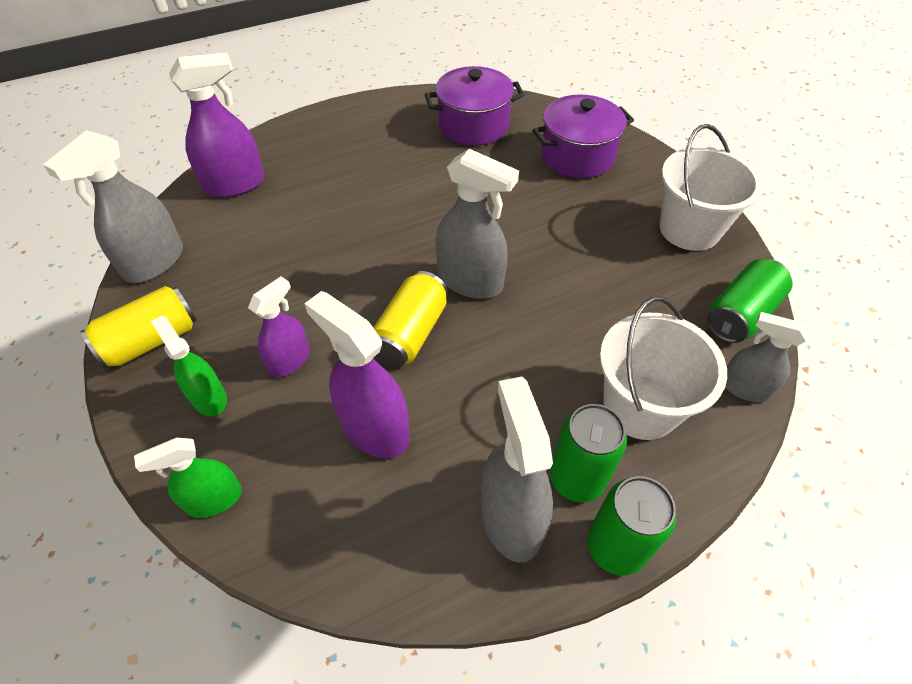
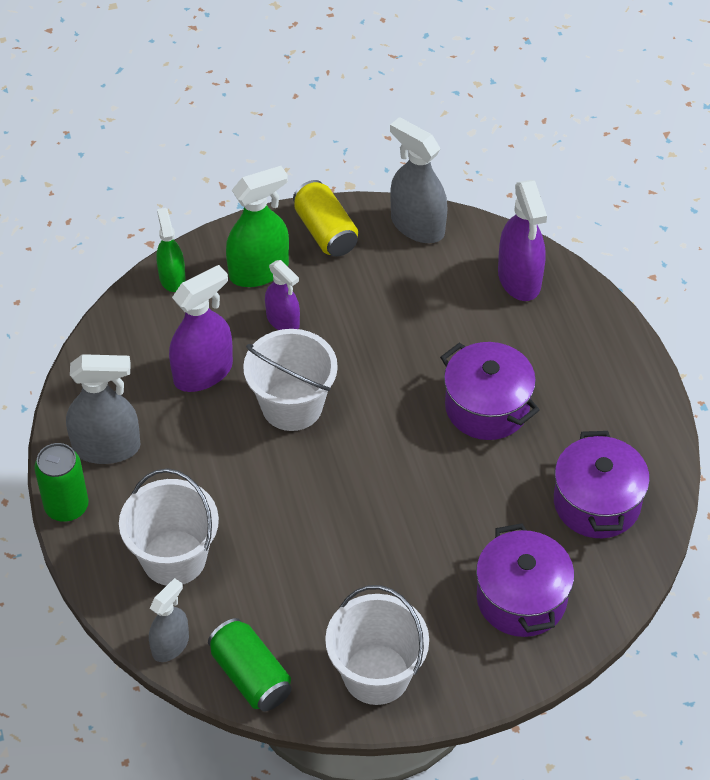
camera: 100 degrees right, 0 degrees up
(208, 398) = (259, 271): green spray bottle -> green spray bottle, size x1.59
(388, 191) = (487, 407): none -> purple pot
(410, 333) = (292, 406): yellow can -> white bucket
(470, 281) = (343, 459): grey spray bottle -> none
(577, 478) = (124, 496): green can -> none

